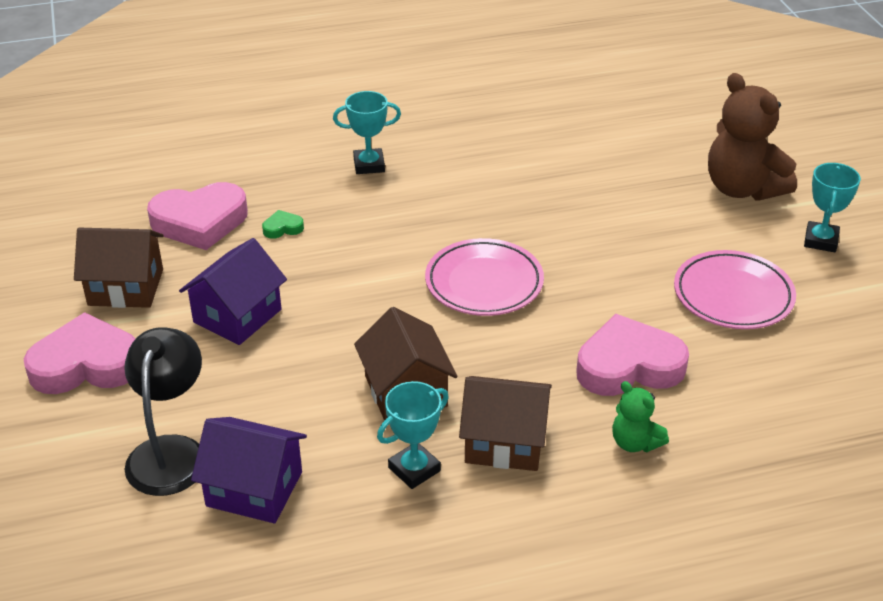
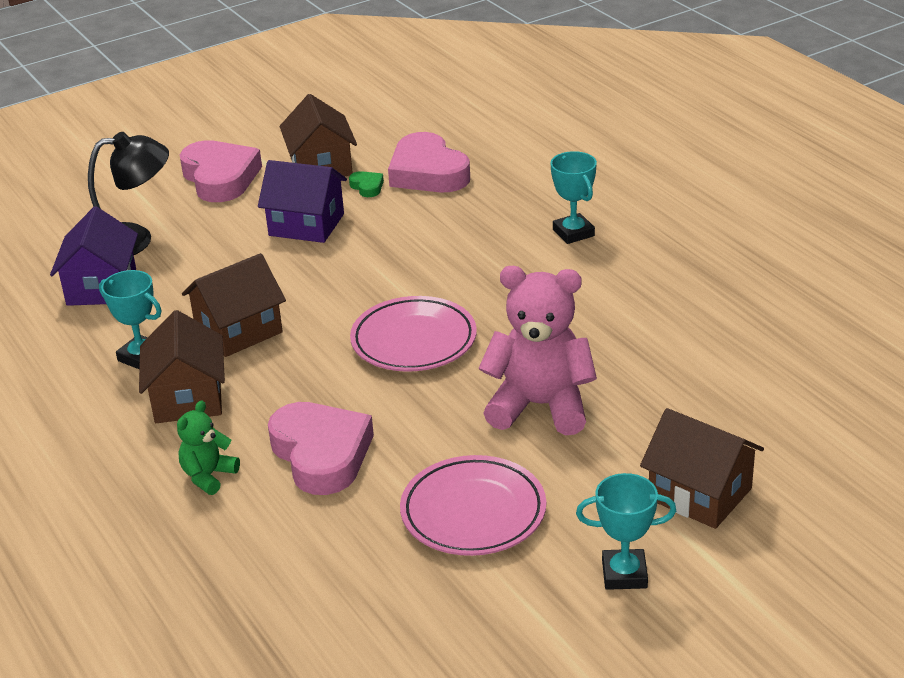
camera: 75 degrees right, 5 degrees down
(282, 228) = (441, 213): green heart -> green heart (367, 187)
(610, 235) = (540, 406): none -> pink teddy bear
(742, 189) = (699, 494): brown teddy bear -> brown house

